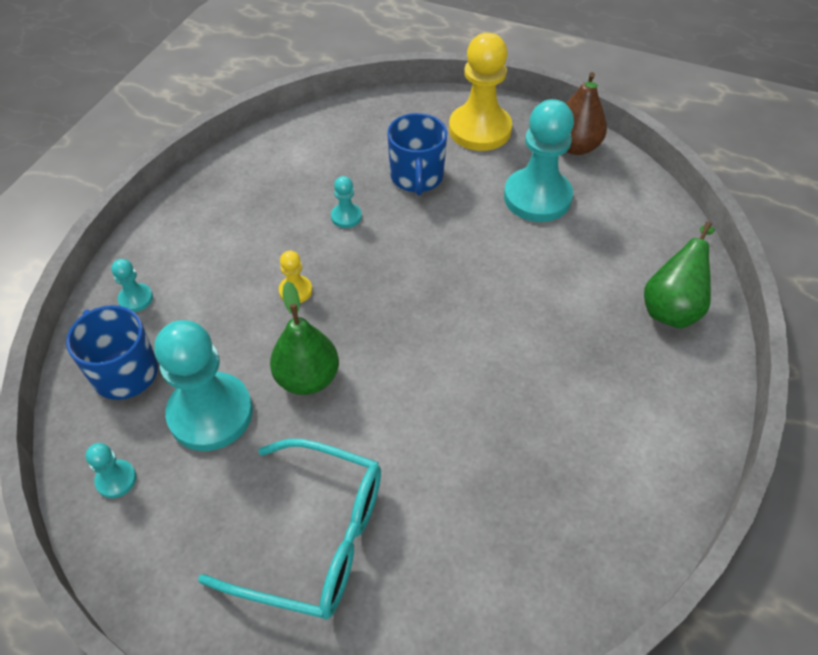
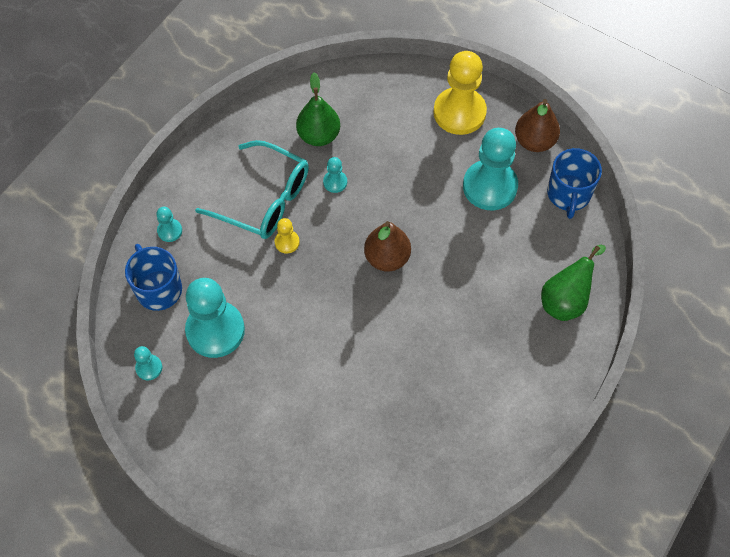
camera: 10 degrees right, 10 degrees up
(307, 378) = (285, 314): green pear -> green pear (318, 136)
(315, 538) = (274, 429): turquoise glasses -> turquoise glasses (264, 199)
(417, 177) = (397, 152): blue mug -> blue mug (568, 194)
(430, 291) = (387, 258): none -> brown pear

